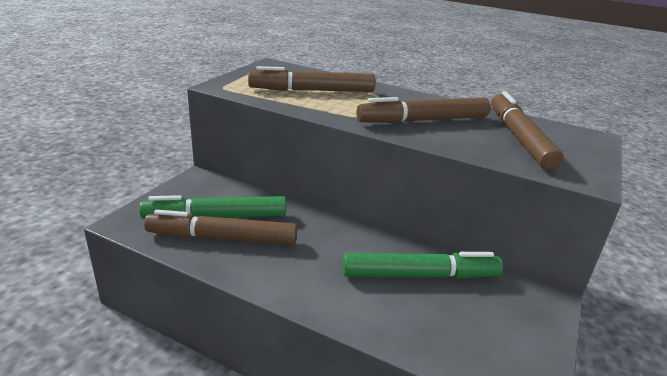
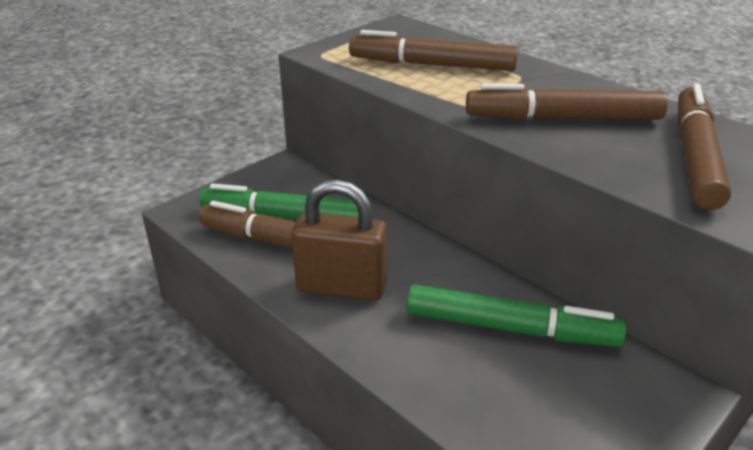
camera: 20 degrees right, 5 degrees up
(283, 265) = (341, 287): none -> brown padlock

